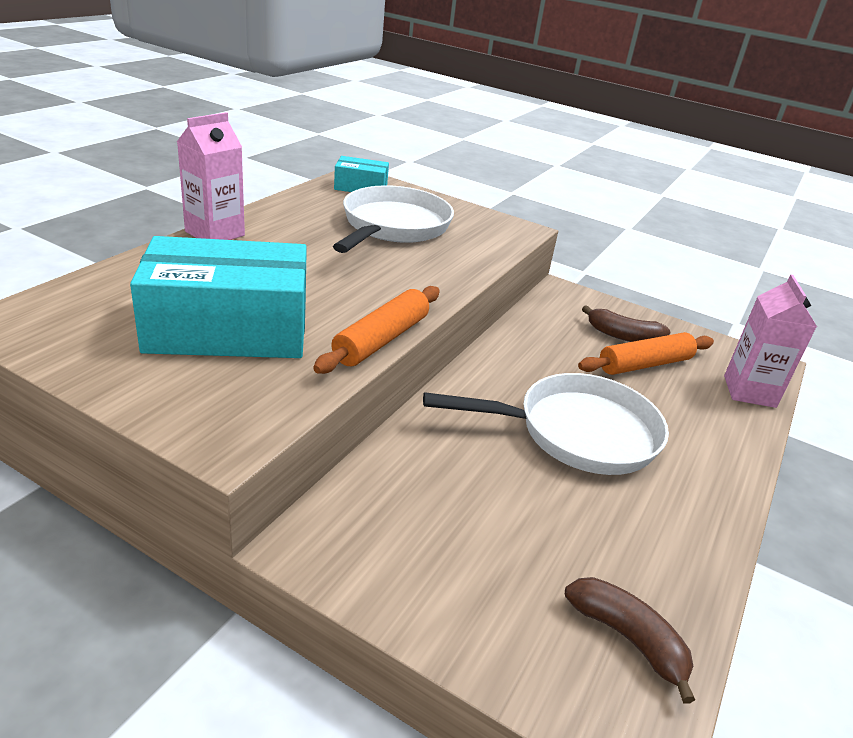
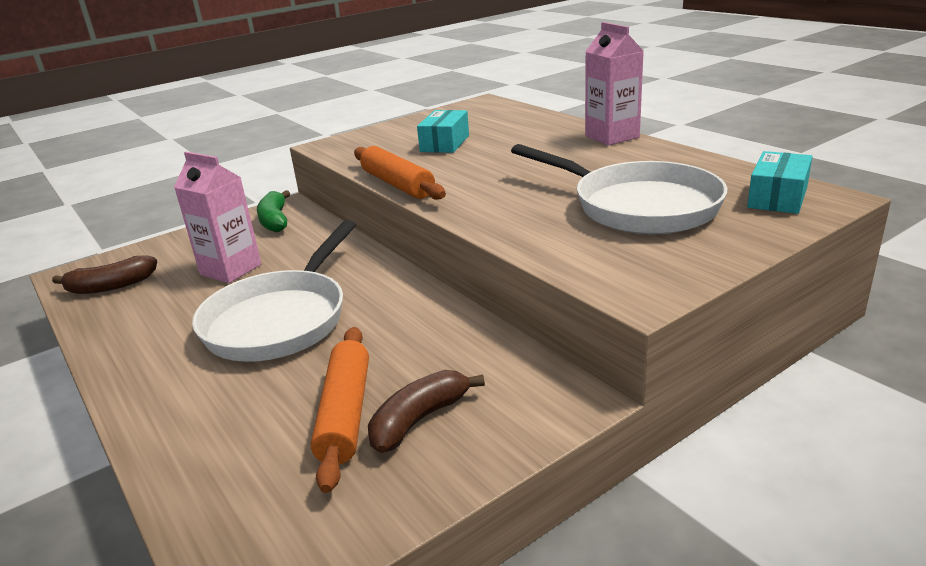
camera: 120 degrees right, 5 degrees down
(228, 329) = (445, 143): turquoise box -> turquoise box, size x0.49
(361, 535) = (275, 220): none -> green banana
(749, 391) = (216, 503): pink carton -> pink carton (231, 269)

